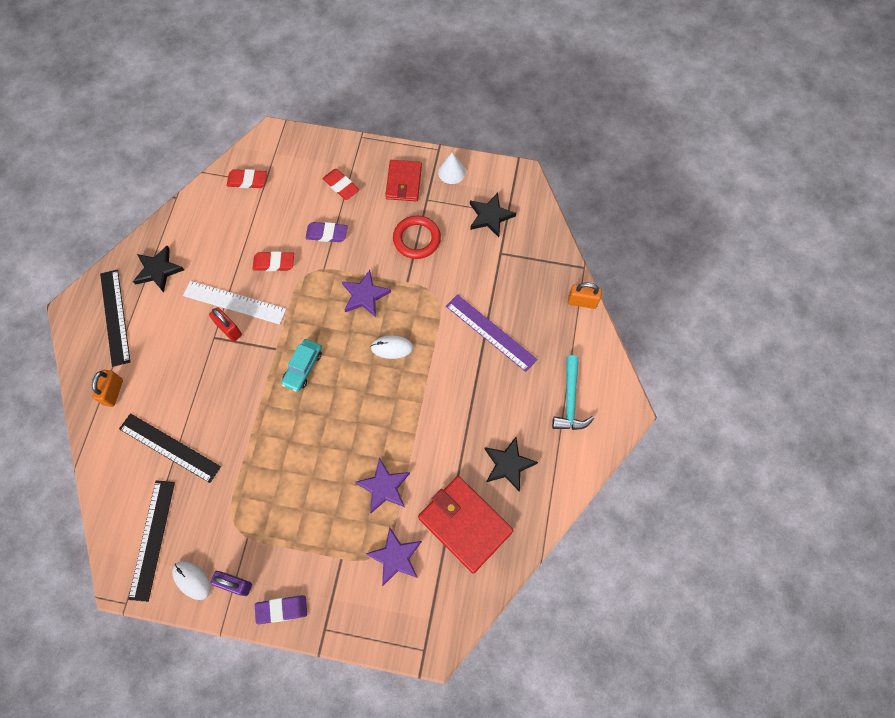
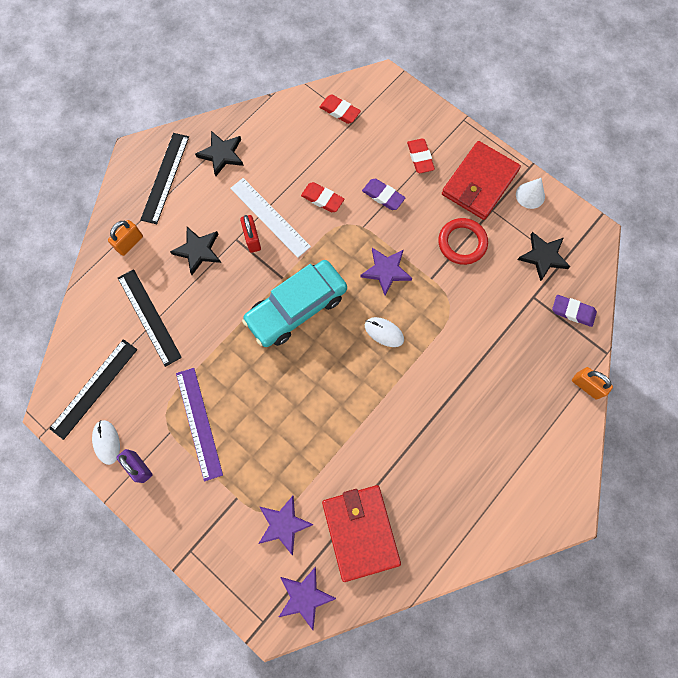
camera: 30 degrees right, 5 degrees up
(282, 609) = (164, 512): purple eraser -> purple eraser (573, 312)
(303, 367) = (296, 308): turquoise car -> turquoise car, size x1.95
(384, 487) = (308, 455): purple star -> purple star (305, 596)
(403, 182) = (479, 183): red wallet -> red wallet, size x1.52
(491, 332) = (482, 367): purple ruler -> purple ruler (199, 423)
(508, 464) = (430, 500): black star -> black star (198, 251)
(570, 400) = (521, 473): turquoise hammer -> none

